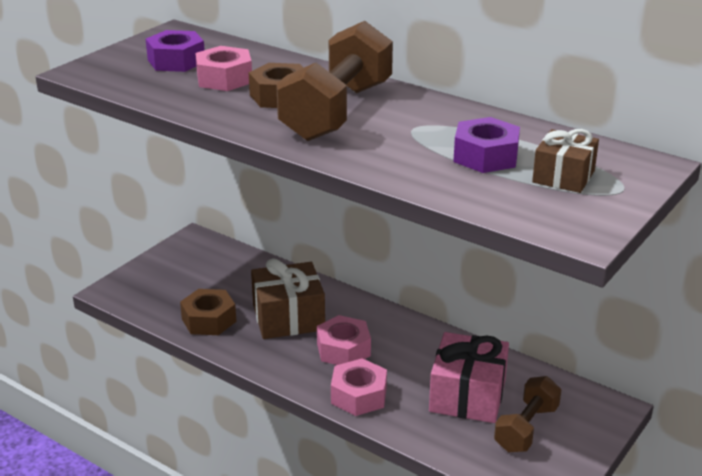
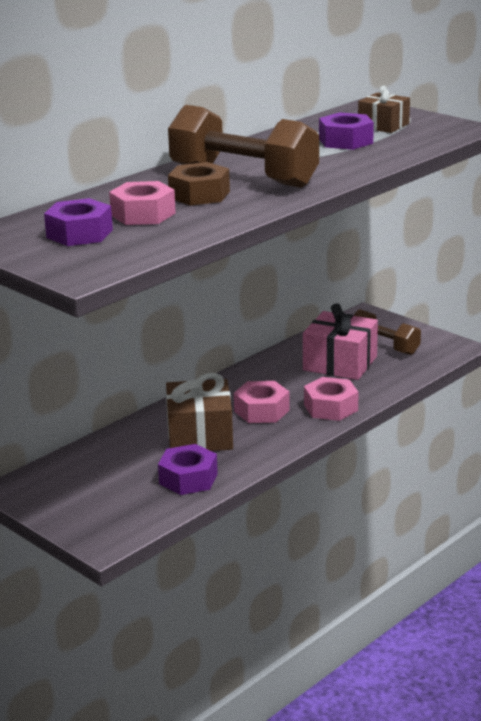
camera: 80 degrees left, 5 degrees down
(209, 320) = (188, 479): brown nut -> purple nut

